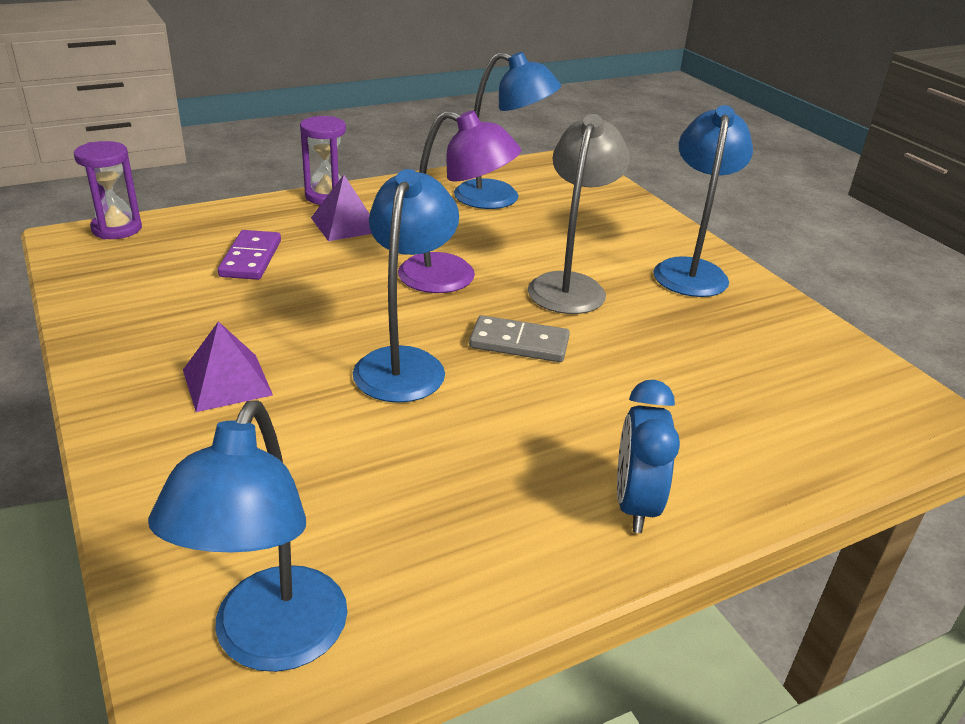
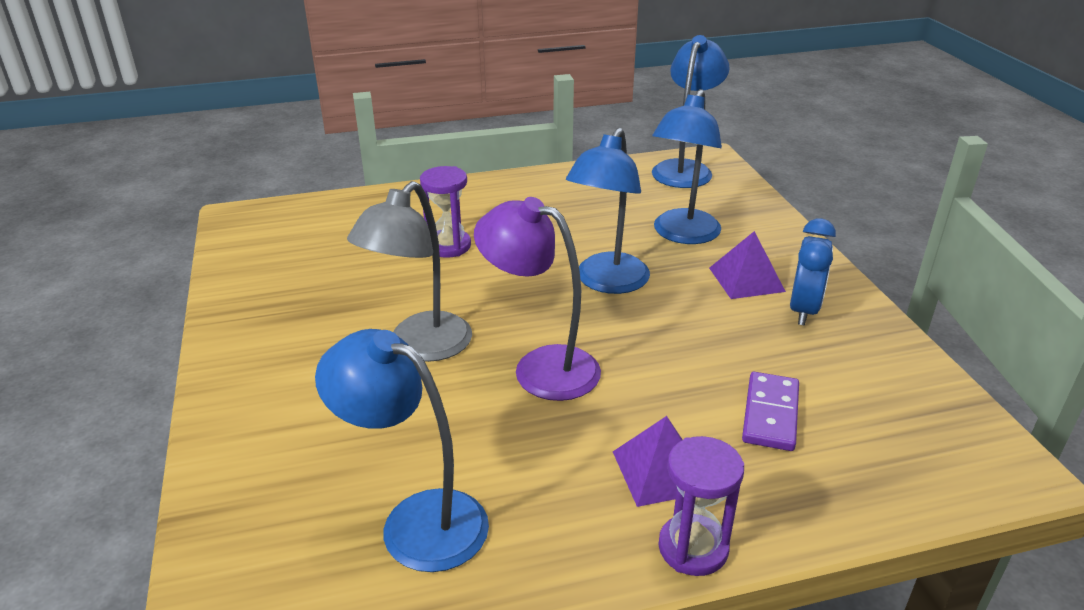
camera: 165 degrees left, 0 degrees up
(117, 229) = (970, 486): purple hourglass -> purple hourglass (448, 246)
(519, 343) = (506, 291): grey domino -> none
(635, 505) = (487, 195): blue clock -> blue clock (803, 310)
(690, 270) = (272, 357): blue lamp -> blue lamp (682, 235)

